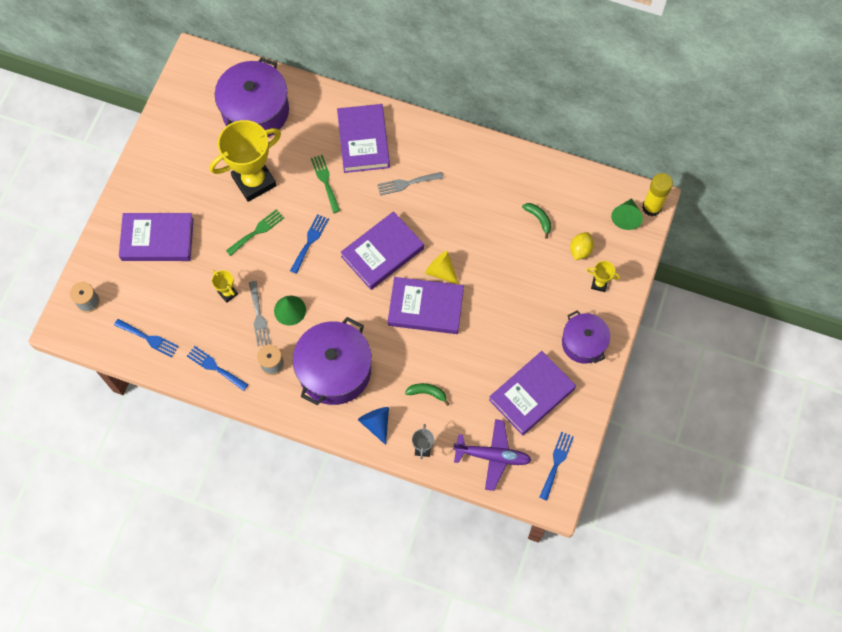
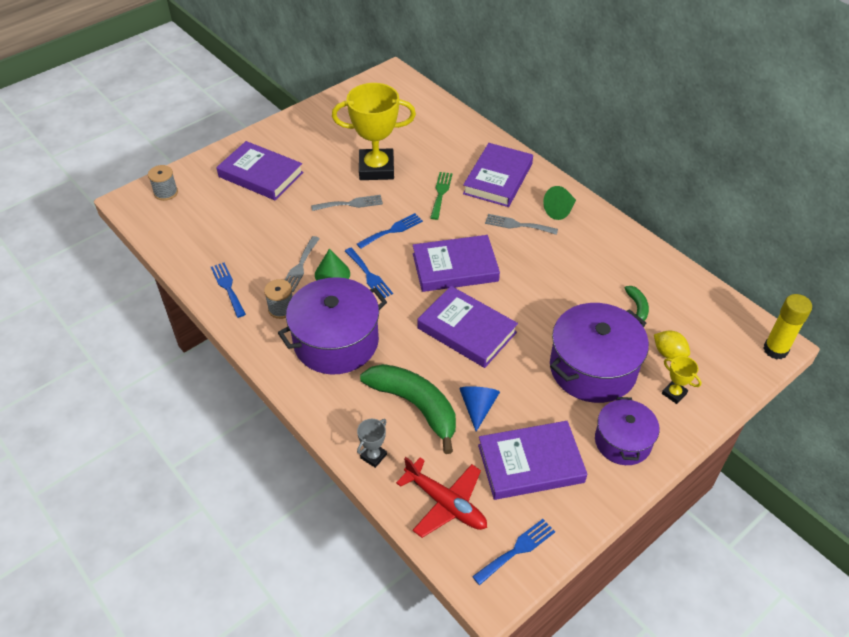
camera: 30 degrees right, 20 degrees down
(148, 338) = (190, 240): blue fork -> blue fork (369, 275)
(228, 293) = (287, 237): yellow trophy -> none
(255, 111) = (416, 124): purple pot -> purple pot (593, 368)
(257, 231) = (350, 204): green fork -> grey fork
(376, 423) = (342, 408): blue cone -> blue cone (478, 407)
(427, 393) = (415, 406): green banana -> green banana, size x2.27
(441, 271) = (503, 307): yellow cone -> none
(492, 456) = (446, 503): purple plane -> red plane
(580, 250) = (669, 353): yellow lemon -> yellow lemon turned 75 degrees clockwise
(626, 217) = (739, 346): green cone -> green cone (560, 210)

